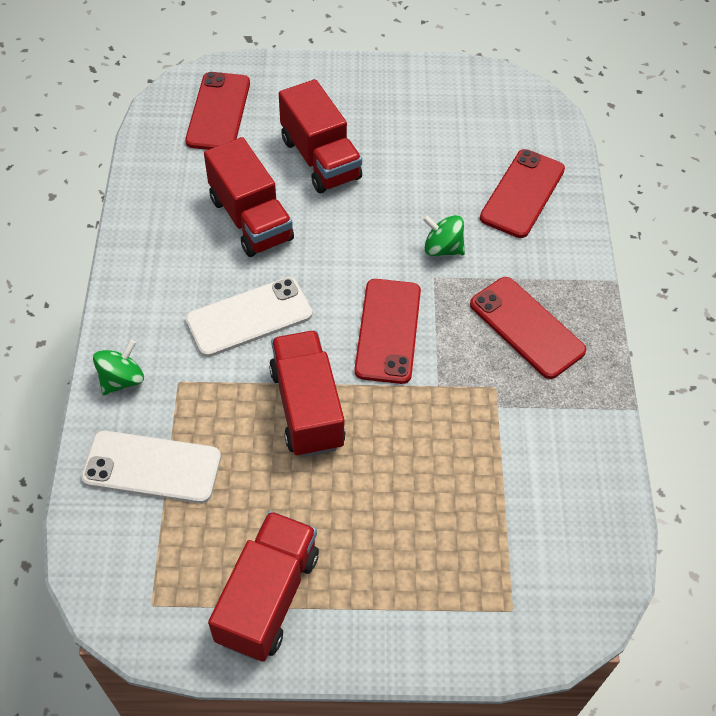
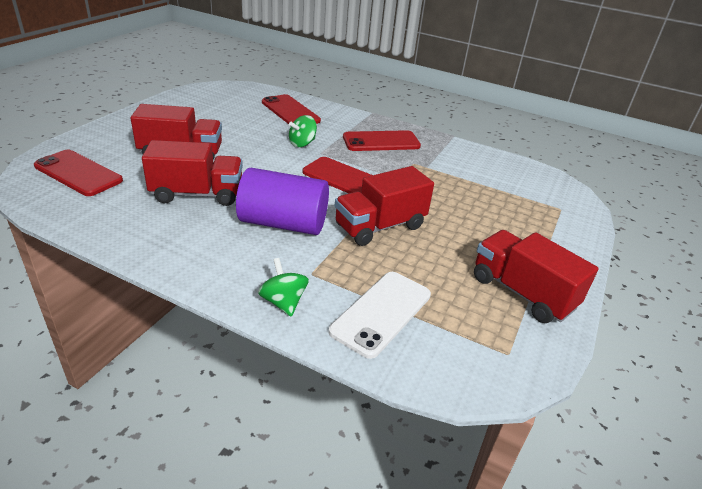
camera: 65 degrees left, 20 degrees down
(249, 317) = (283, 223): white phone -> purple cylinder
(307, 408) = (380, 226): red truck -> red truck turned 45 degrees counterclockwise

